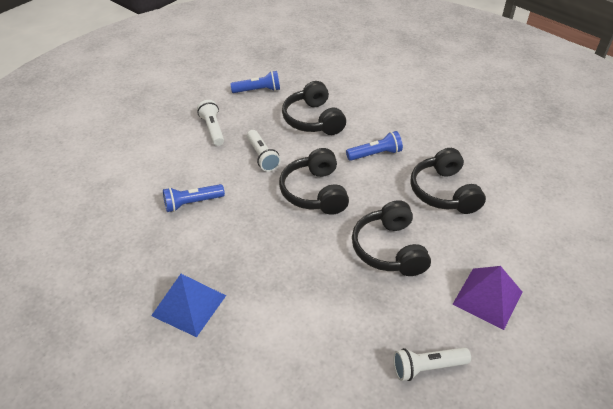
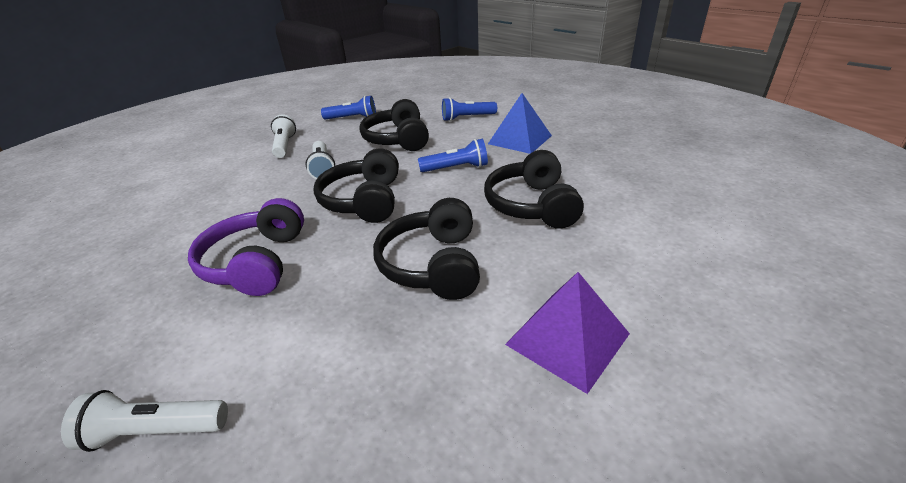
camera: 10 degrees right, 10 degrees down
(189, 305) = (116, 318): blue pyramid -> blue pyramid (520, 139)
(192, 203) = (213, 206): blue flashlight -> blue flashlight (467, 118)
(262, 254) = (257, 262): none -> purple headphones
(427, 367) = (427, 450): white flashlight -> white flashlight (155, 431)

